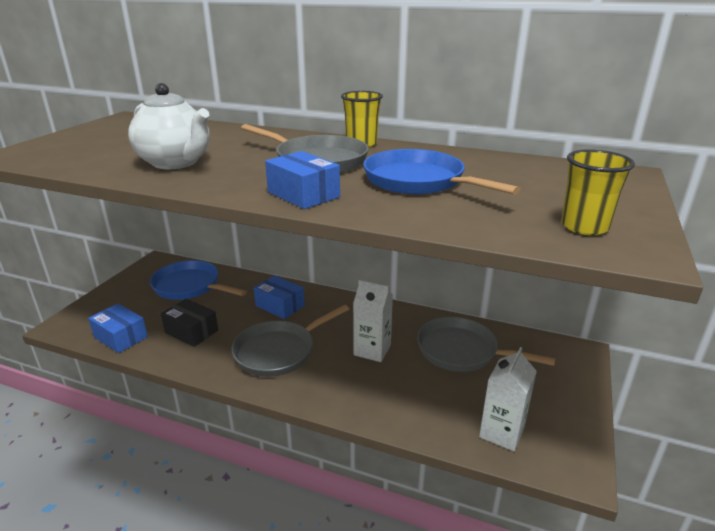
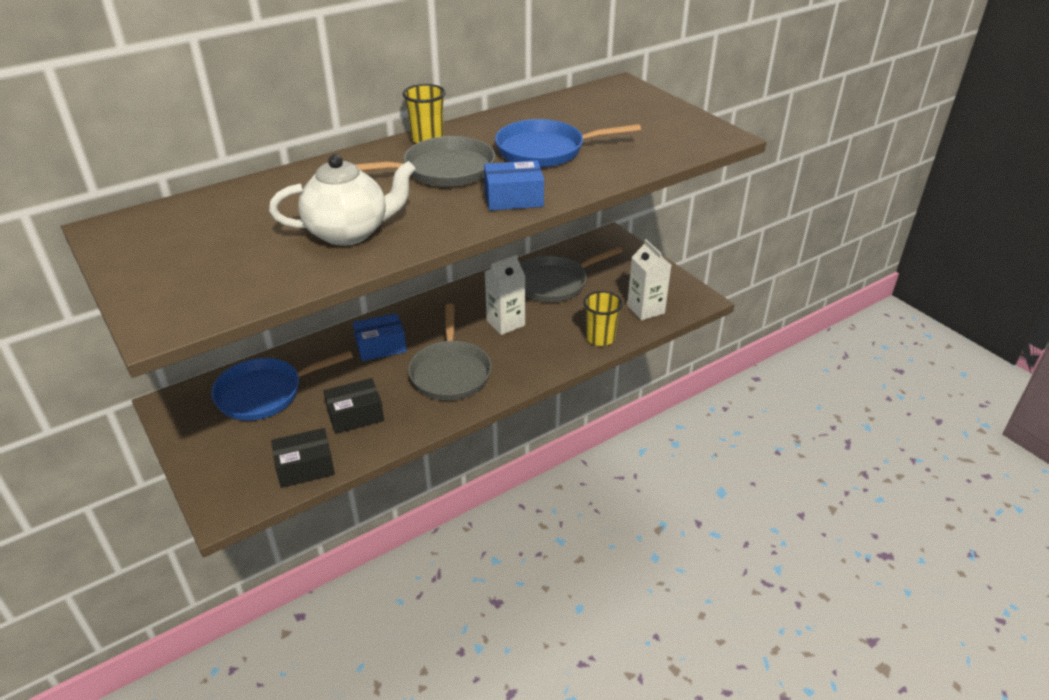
camera: 55 degrees left, 10 degrees up
(121, 337) = (305, 467): blue box -> black box
(584, 227) = (678, 134): yellow cup -> yellow cup (600, 338)

